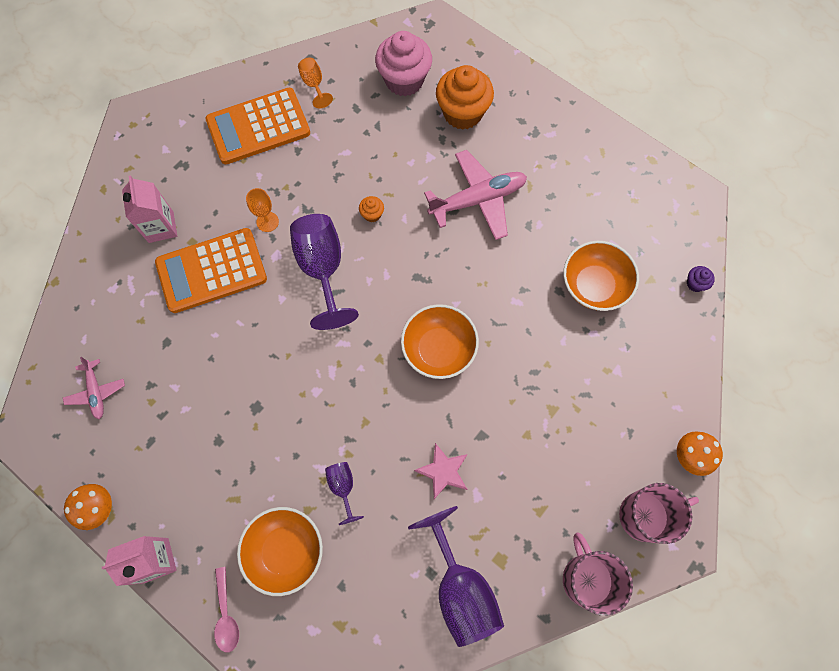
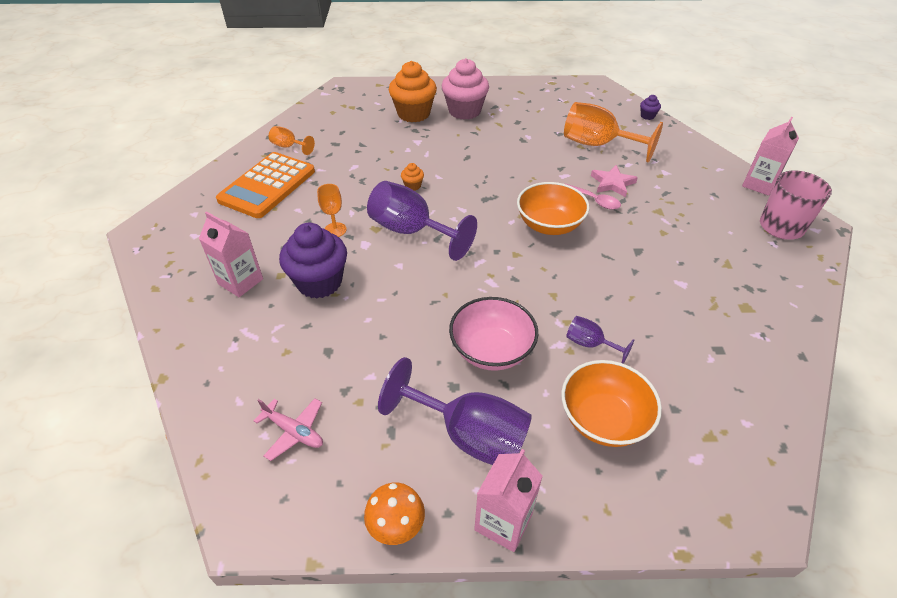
camera: 40 degrees left, 25 degrees down
(211, 271) = (319, 282): orange calculator -> purple cupcake
(226, 615) = (617, 510): pink spoon -> pink spoon (594, 200)
(270, 433) = (491, 350): none -> pink bowl
(404, 80) = (354, 117): pink cupcake -> pink cupcake (464, 111)
(443, 471) = (642, 285): pink star -> pink star (612, 183)
(460, 588) = (748, 343): purple goblet -> purple goblet (469, 436)
(478, 200) = (475, 144): pink plane -> none
(586, 578) = (804, 279): pink mug -> none
(594, 285) = (597, 144): orange bowl -> orange goblet
(690, 456) = (759, 184): orange mushroom -> pink carton

